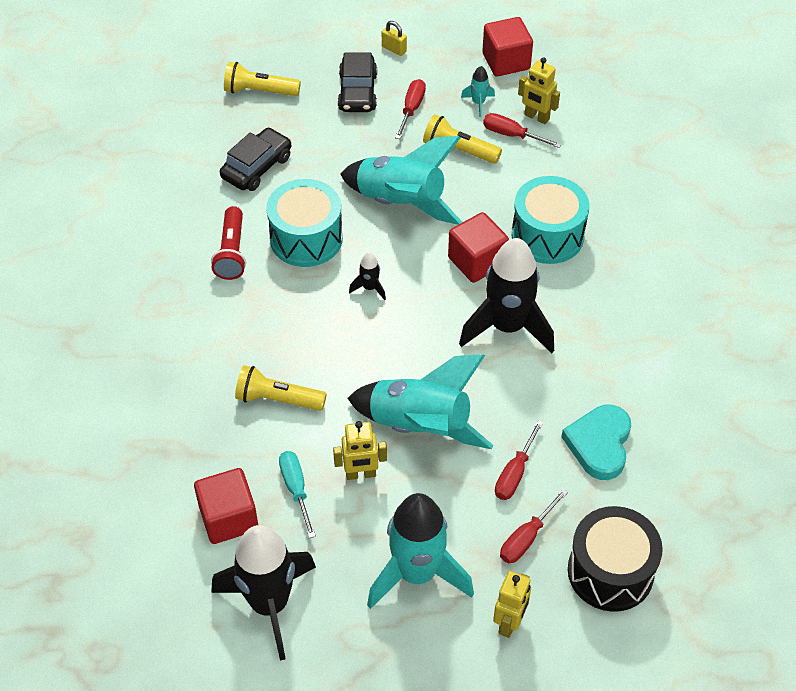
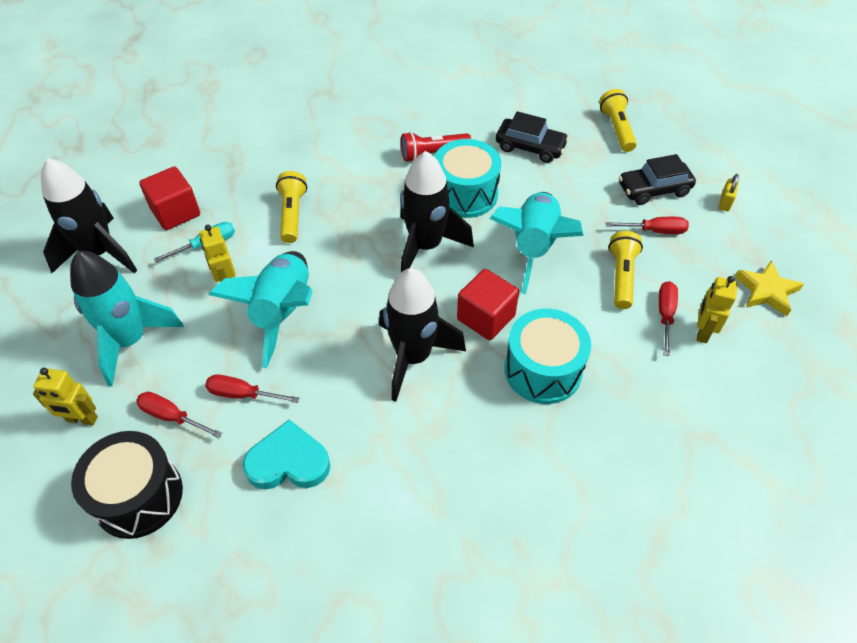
camera: 75 degrees right, 0 degrees up
(369, 288) = (426, 246): black rocket -> black rocket, size x2.42
(478, 103) = (693, 280): turquoise rocket -> none
(506, 61) = (766, 291): red cube -> yellow star

